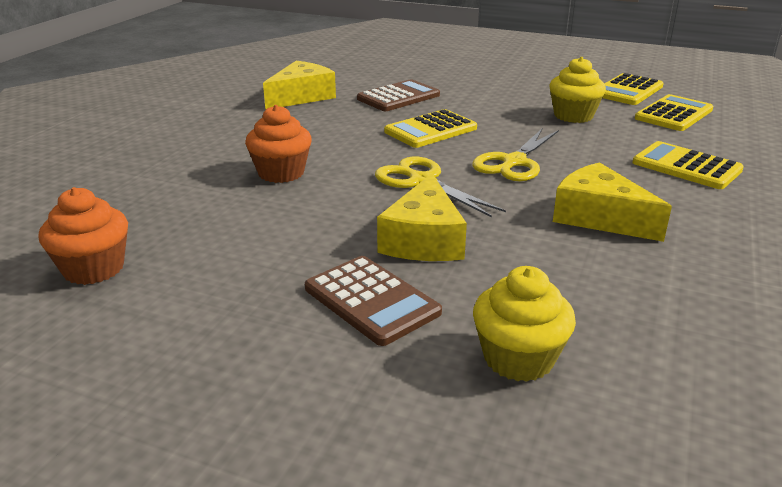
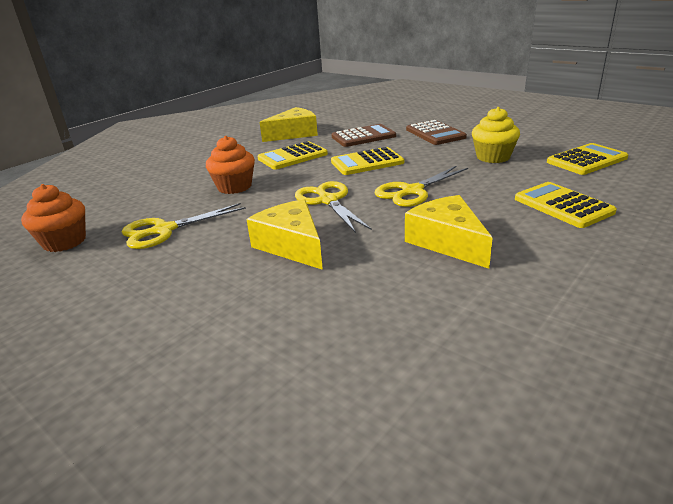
camera: 20 degrees right, 0 degrees up
(233, 238) = (164, 230): none -> yellow scissors
(371, 300) = (215, 287): brown calculator -> brown calculator (435, 133)
(424, 240) = (292, 245): yellow cheese -> yellow cheese turned 120 degrees clockwise
(518, 358) = (284, 350): yellow cupcake -> none
(628, 91) = (559, 139): yellow calculator -> yellow calculator (292, 156)

